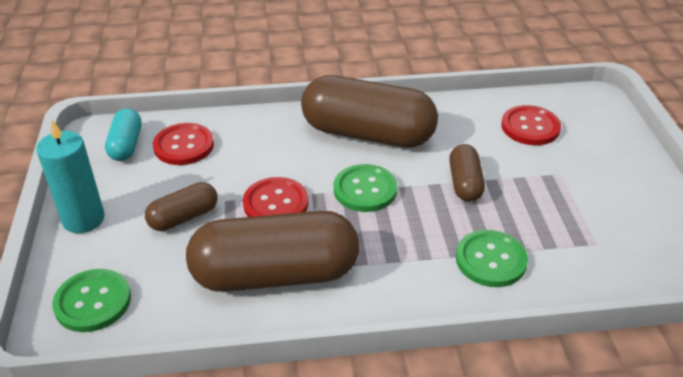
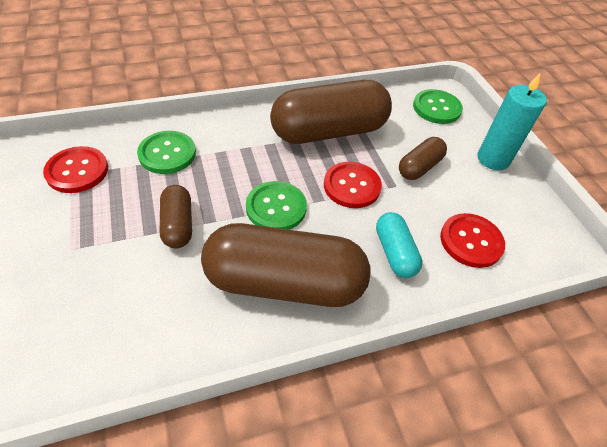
camera: 165 degrees right, 10 degrees up
(126, 145) = (526, 236): turquoise capsule -> turquoise capsule (395, 253)
(530, 127) = (78, 321): red button -> red button (77, 171)

